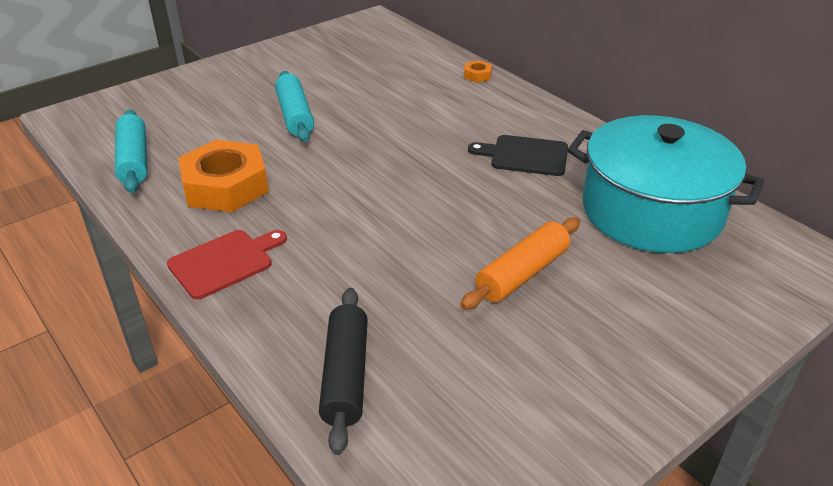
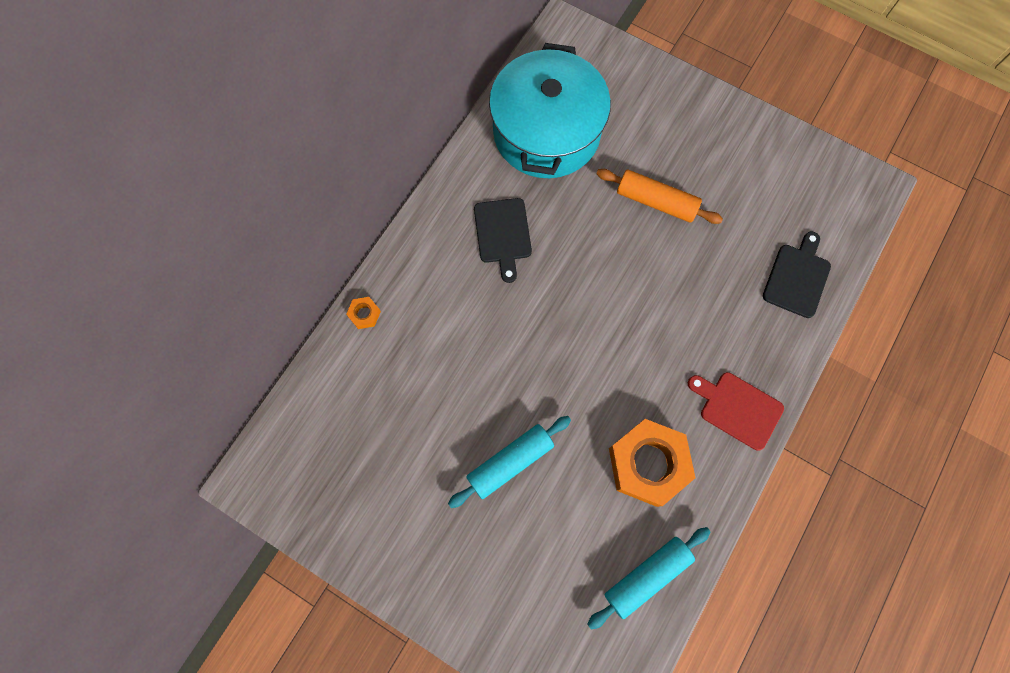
camera: 110 degrees left, 35 degrees up
(345, 376) = (797, 277): black rolling pin -> black cutting board

